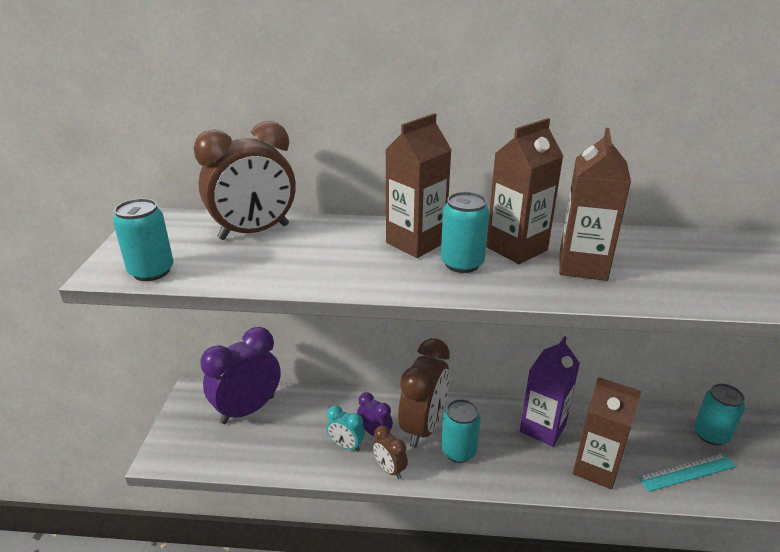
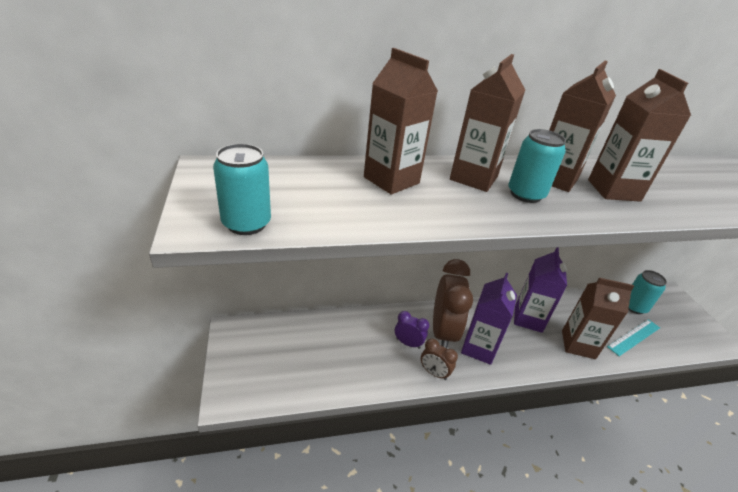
camera: 20 degrees left, 5 degrees up
(248, 410) = (290, 339): purple clock -> none
(254, 232) = (322, 176): brown clock -> none
(321, 240) = (391, 180): none -> brown carton
(346, 445) = (390, 358): turquoise clock -> none
(458, 451) = (478, 348): turquoise can -> purple carton

